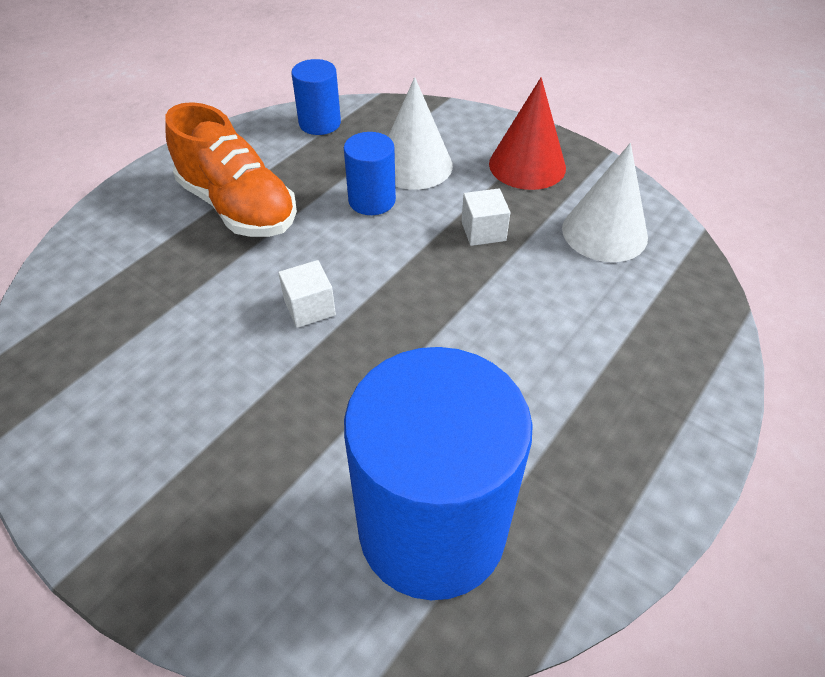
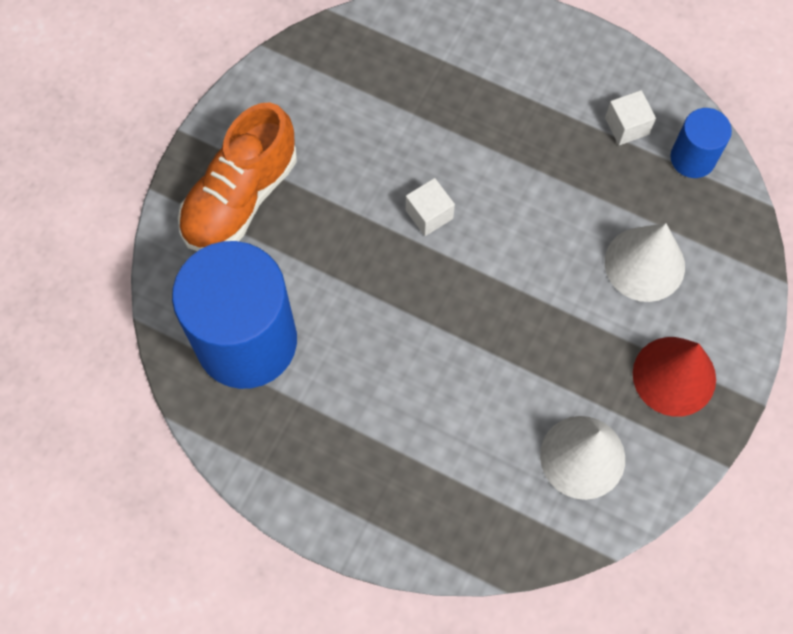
camera: 80 degrees right, 20 degrees up
(238, 207) = (541, 122): orange shoe -> orange shoe (240, 197)
(372, 200) = (578, 235): blue cylinder -> none
(483, 231) = (557, 342): white cube -> white cube (627, 126)

